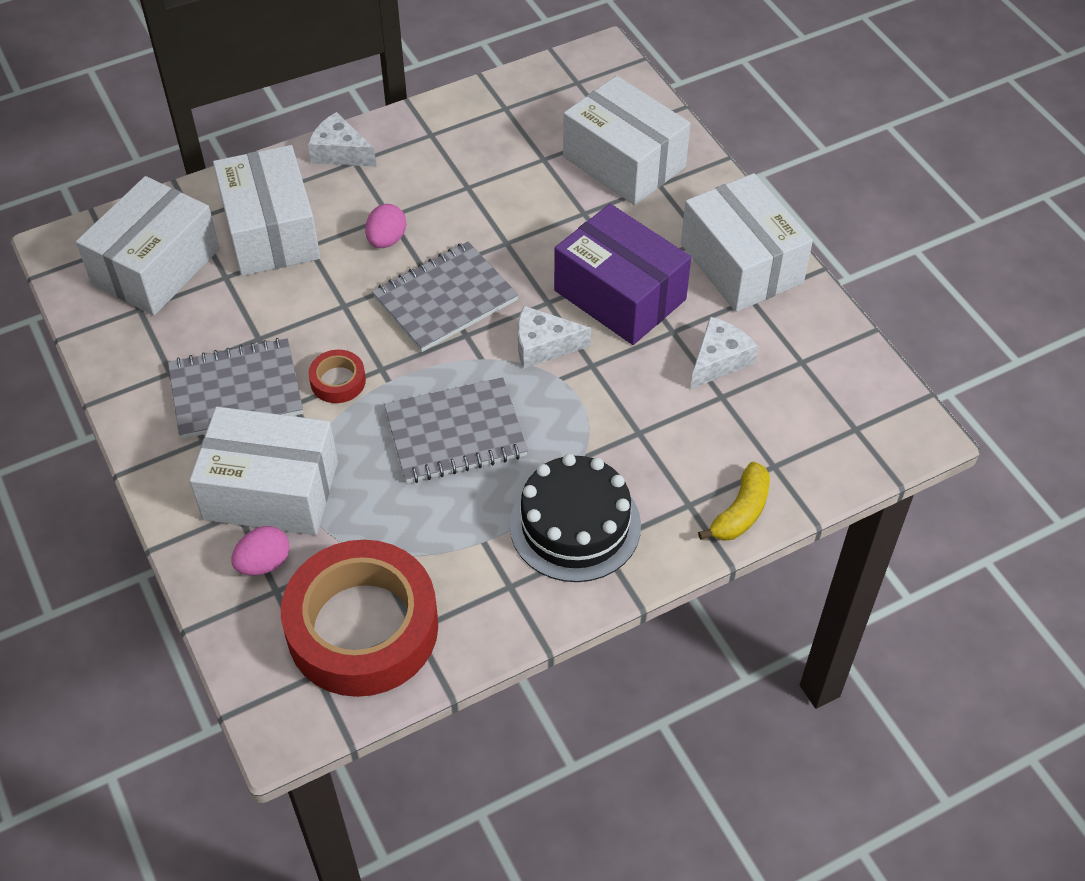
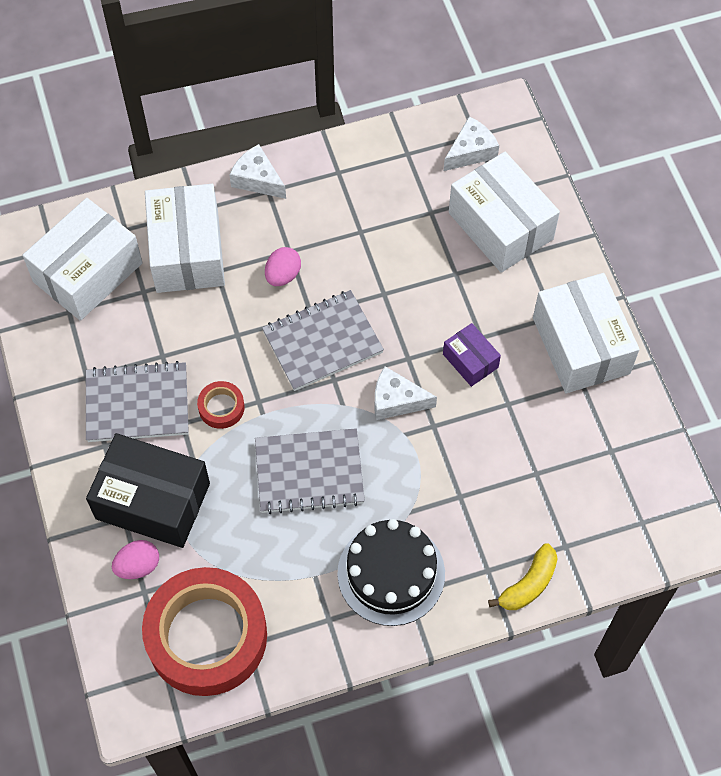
camera: 10 degrees right, 10 degrees up
(271, 490) = (153, 501): white box -> black box
(620, 295) = (470, 361): purple box -> purple box, size x0.51
(719, 360) = (541, 438): white cheese -> white cheese (471, 151)

